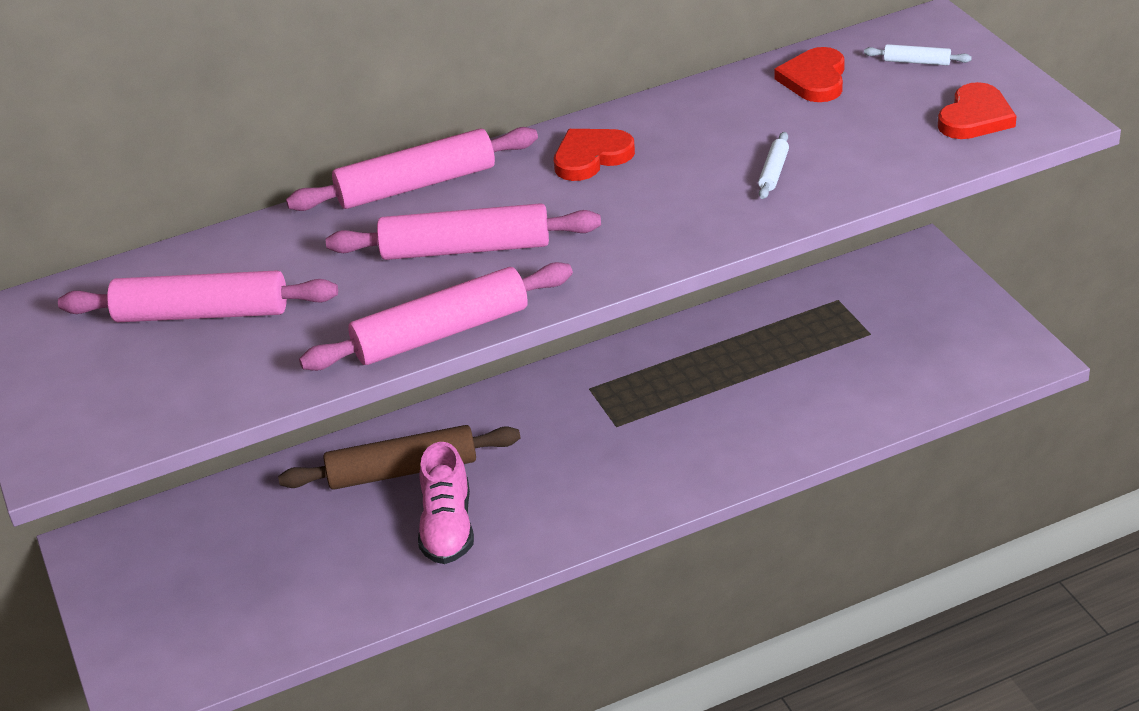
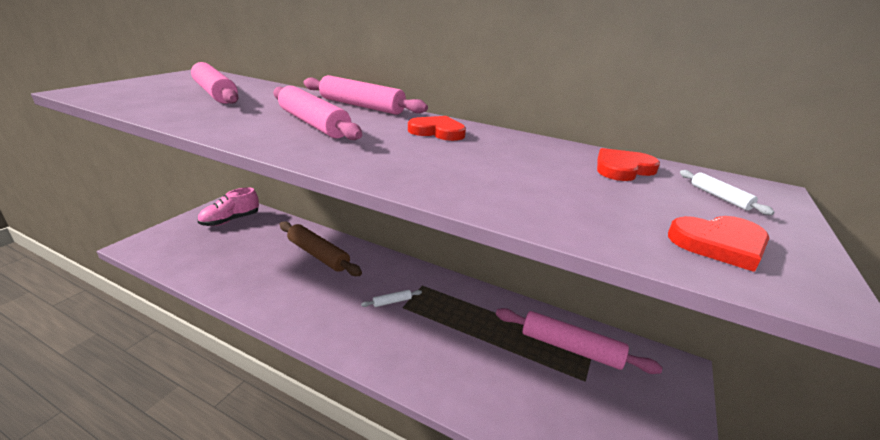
camera: 45 degrees right, 10 degrees down
(441, 333) = (220, 133): pink rolling pin -> pink rolling pin (570, 348)
(448, 527) = (285, 284): pink shoe -> pink shoe (230, 220)
(773, 172) = (502, 181): white rolling pin -> white rolling pin (392, 301)

